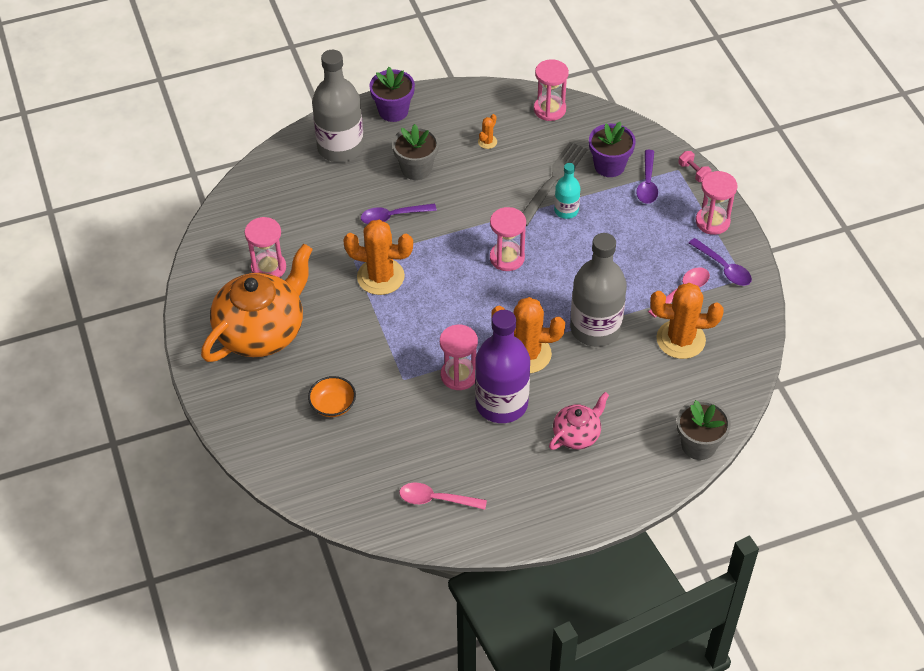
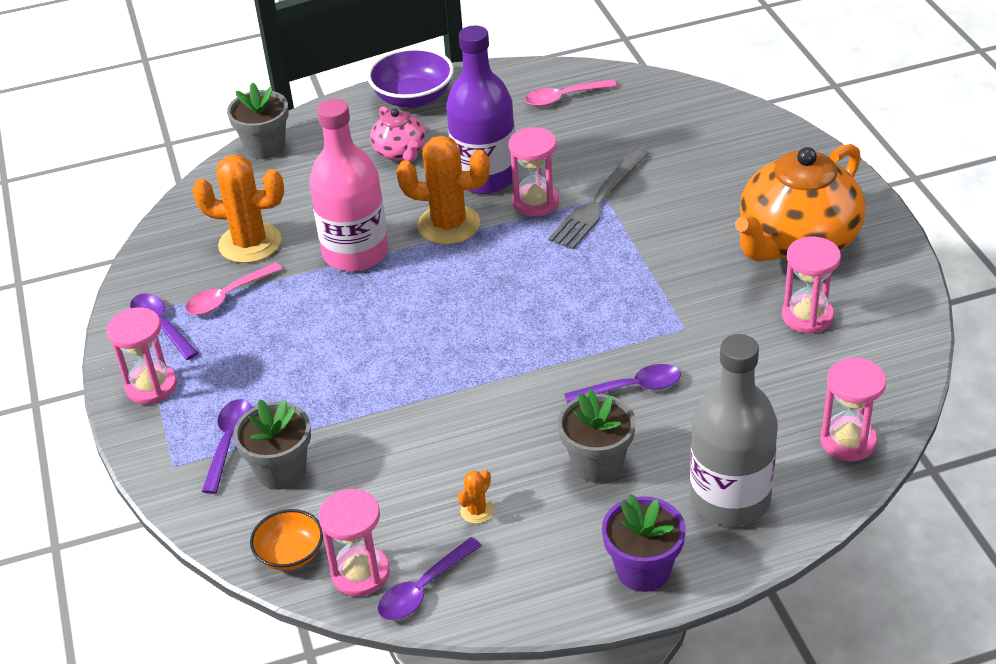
camera: 175 degrees left, 10 degrees down
(333, 405) = (689, 171): orange bowl -> orange bowl (290, 554)
(380, 277) = (643, 307): orange cactus -> none
(436, 499) = (564, 98): pink spoon -> pink spoon turned 150 degrees clockwise
(507, 258) = (462, 334): pink hourglass -> pink hourglass (848, 441)
(513, 102) = (423, 589): none -> purple spoon
(553, 181) = (377, 444): grey fork -> grey fork (599, 201)
(566, 210) = (365, 400): turquoise bottle -> none
(576, 505) = (413, 98): none -> purple bowl
(577, 434) = (400, 152): pink teapot -> pink teapot turned 75 degrees counterclockwise
(595, 328) = (355, 253): grey bottle -> pink bottle
(609, 166) = (281, 470): purple flower pot -> grey flower pot
(693, 172) = (150, 461): pink dumbbell -> none

